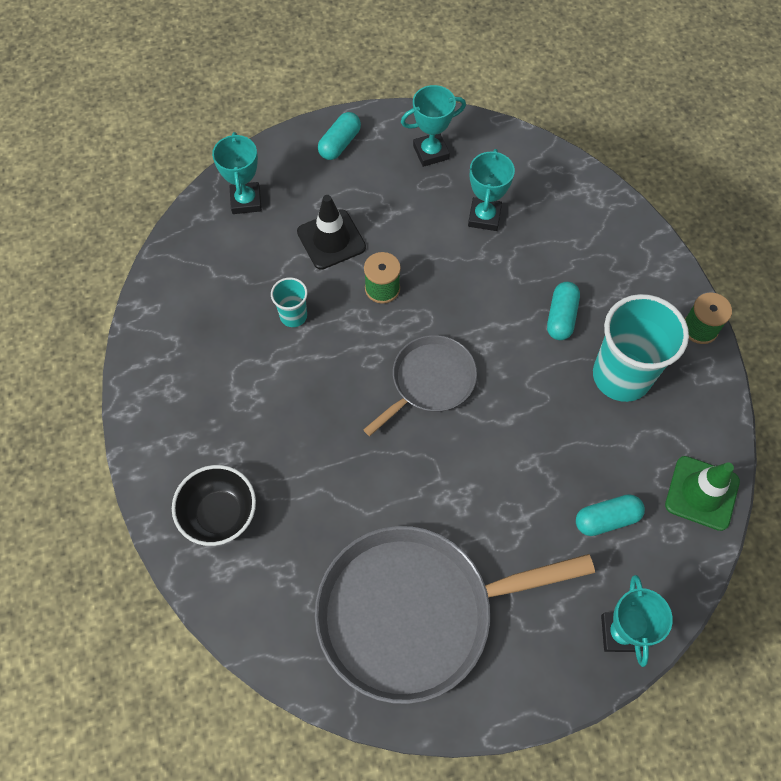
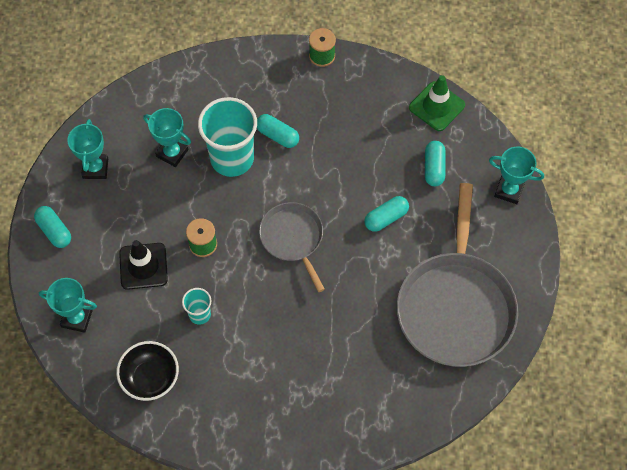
camera: 70 degrees left, 0 degrees up
(219, 514) = (341, 412): black bowl -> black bowl (150, 378)
(505, 481) = (386, 218): none -> turquoise capsule
(621, 376) = (337, 117): turquoise cup -> turquoise cup (232, 158)

